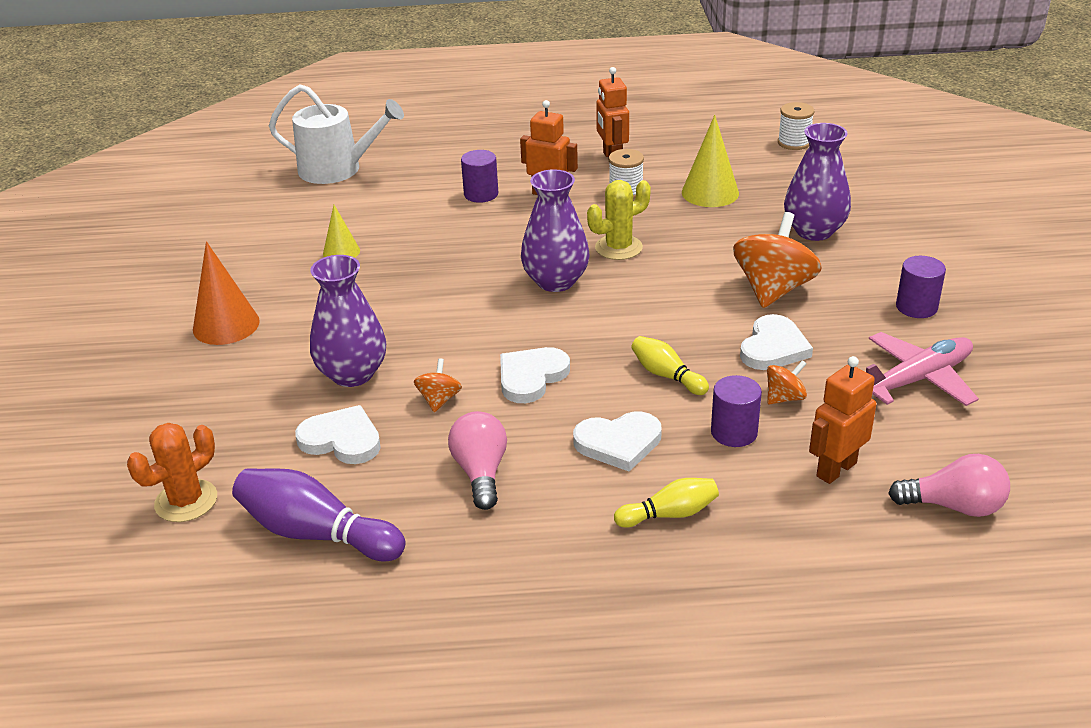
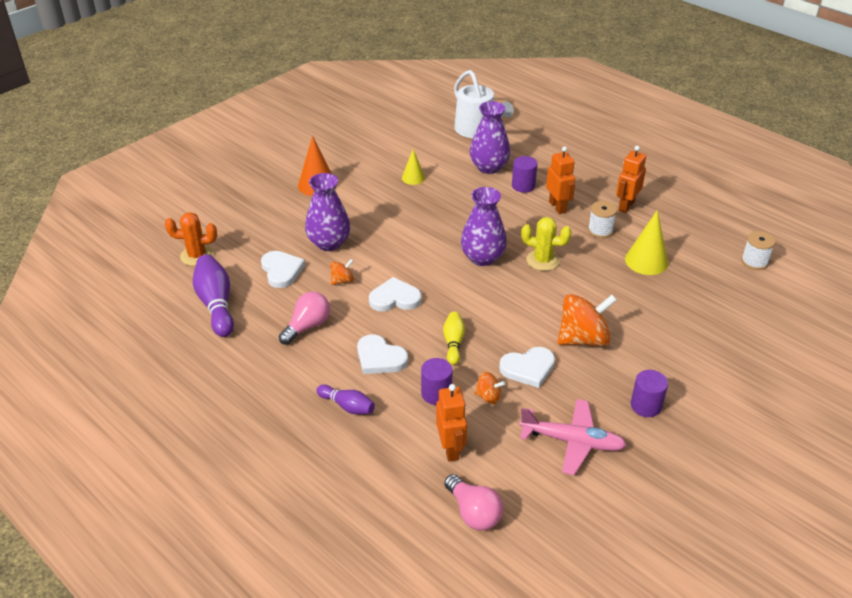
camera: 45 degrees right, 5 degrees up
(669, 514) = (347, 406): yellow bowling pin -> purple bowling pin
(814, 231) = (666, 322): purple vase -> purple vase (489, 167)
(836, 469) = (451, 449): orange robot -> orange robot turned 75 degrees clockwise

